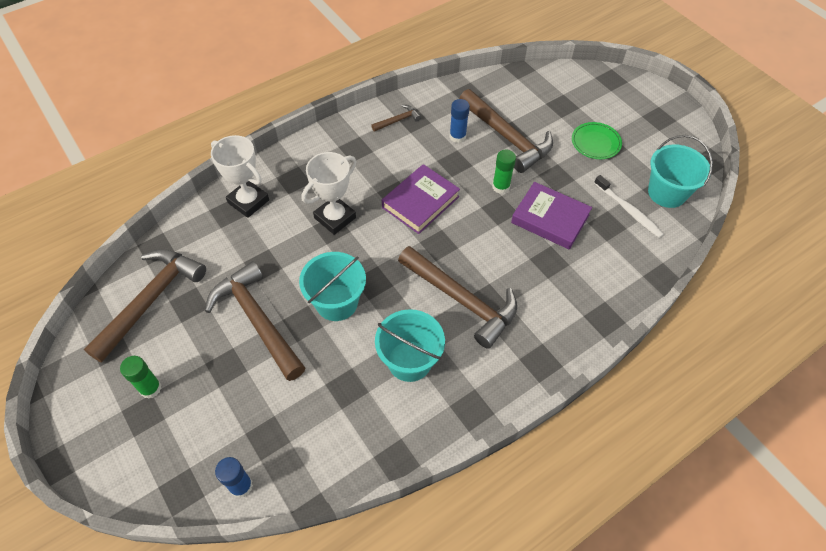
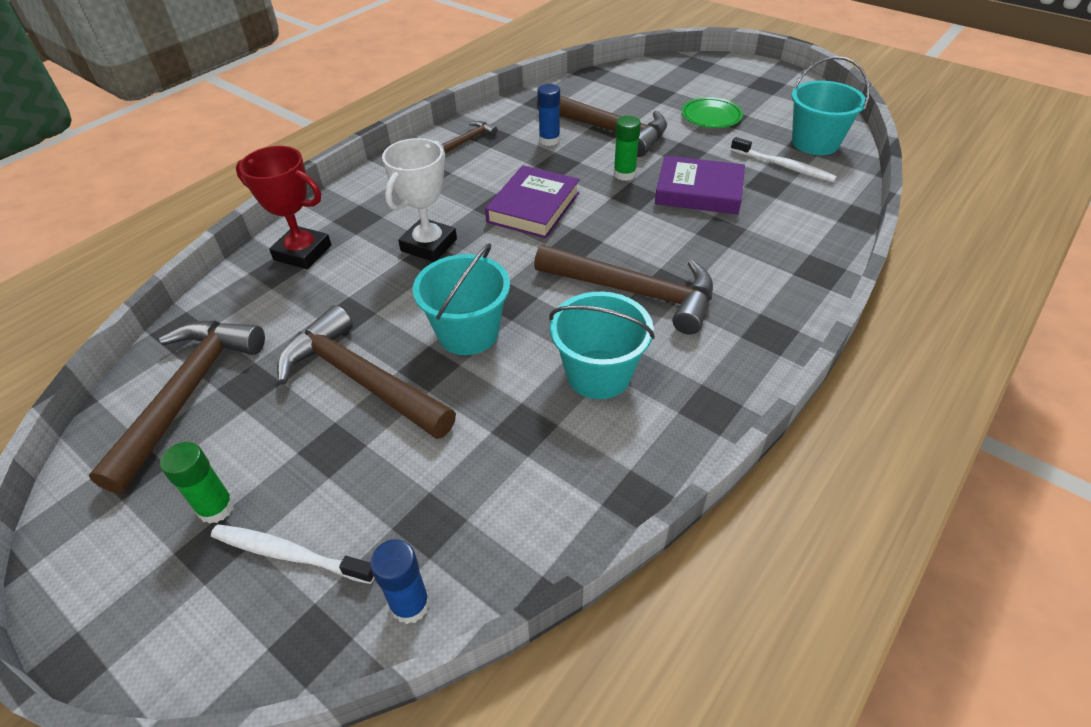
camera: 15 degrees left, 10 degrees down
(184, 432) = (290, 554): none -> white toothbrush
(248, 201) = (303, 252): white trophy -> red trophy

